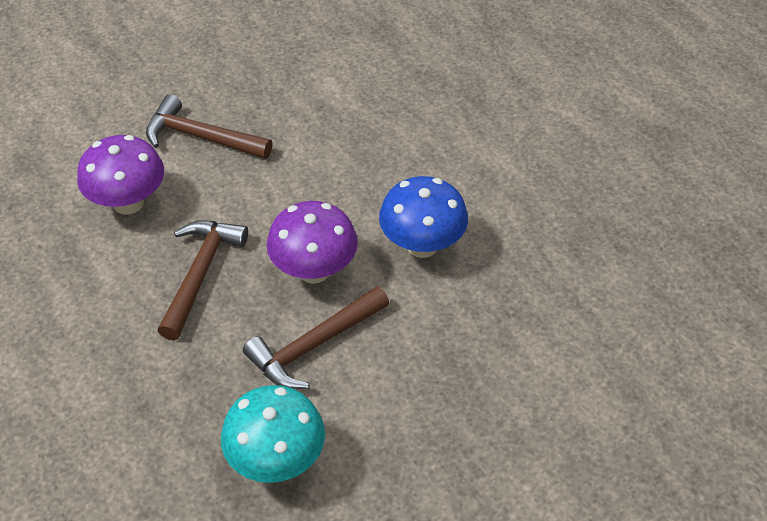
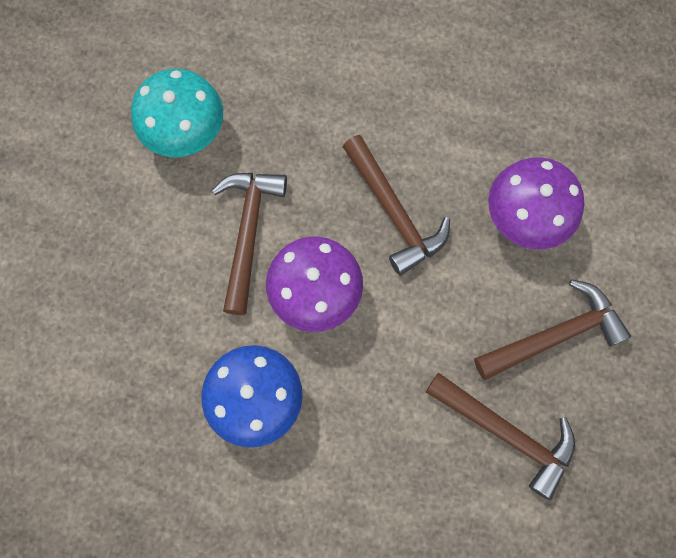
camera: 135 degrees right, 25 degrees up
(293, 119) = (506, 433): none -> brown hammer

